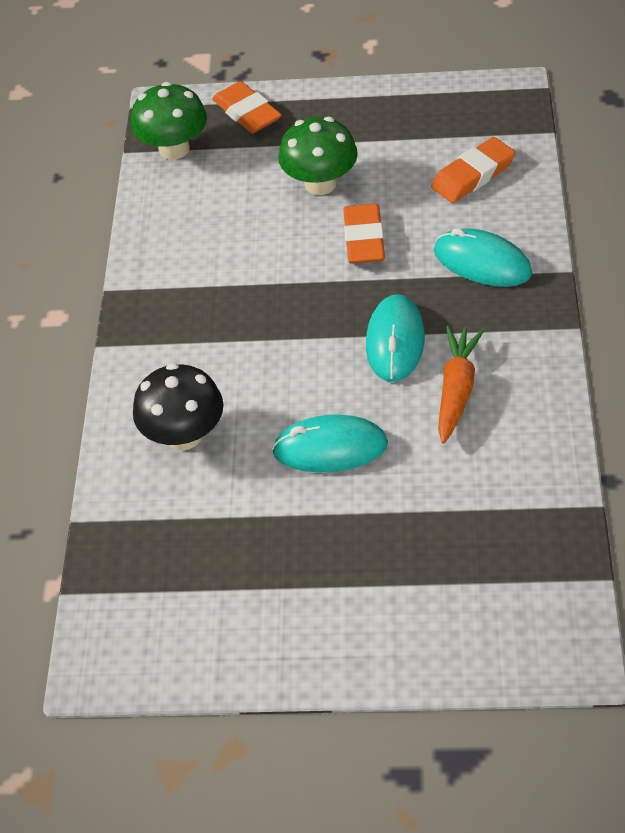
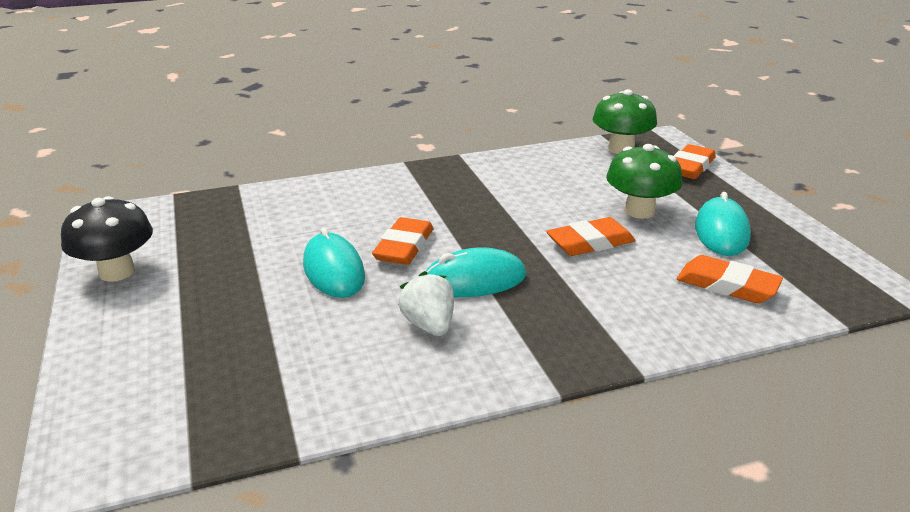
camera: 65 degrees right, 20 degrees down
(184, 435) = (328, 207): black mushroom -> black mushroom (117, 272)
(307, 382) = (404, 247): none -> orange eraser
(456, 390) = (429, 325): orange carrot -> white strawberry
(482, 262) = (610, 311): turquoise mouse -> turquoise mouse (721, 232)

